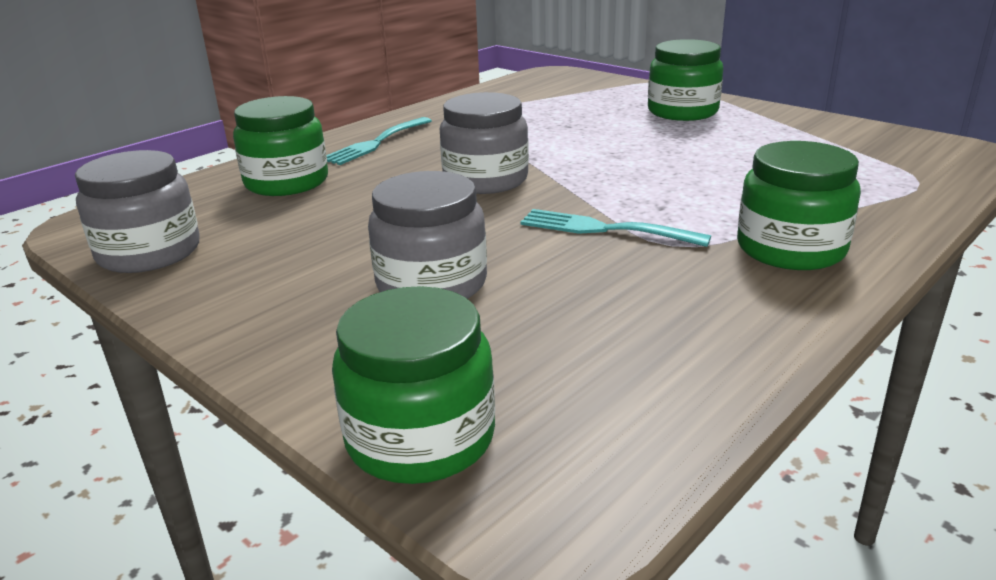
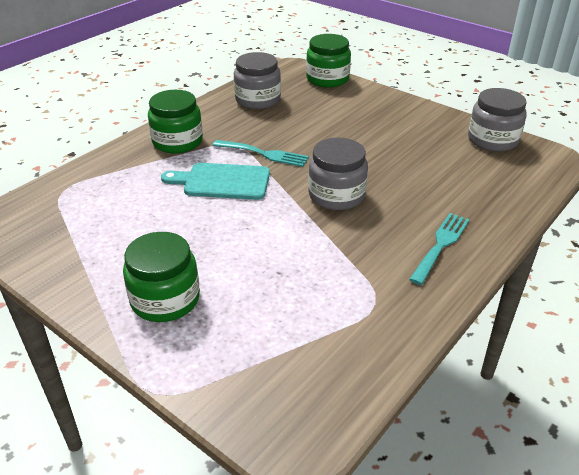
camera: 175 degrees right, 10 degrees up
(286, 182) = (471, 194): green jar -> none
(431, 284) = (343, 124): grey jar -> grey jar (258, 100)
(665, 192) = (222, 182): none -> turquoise cutting board

